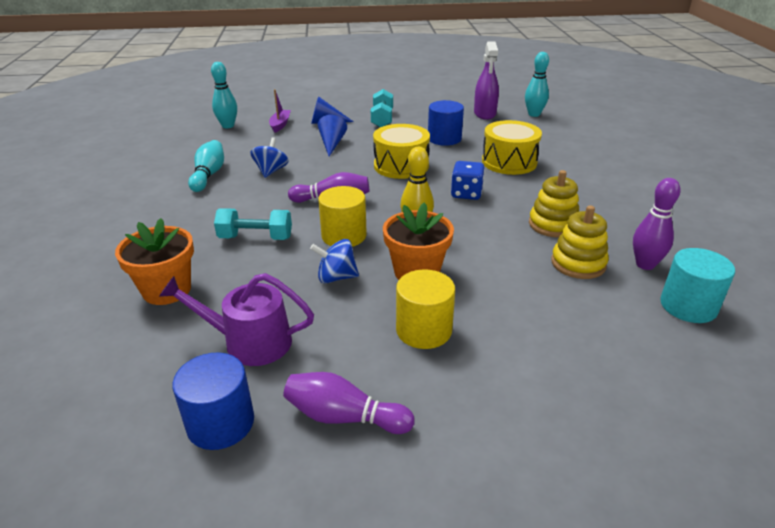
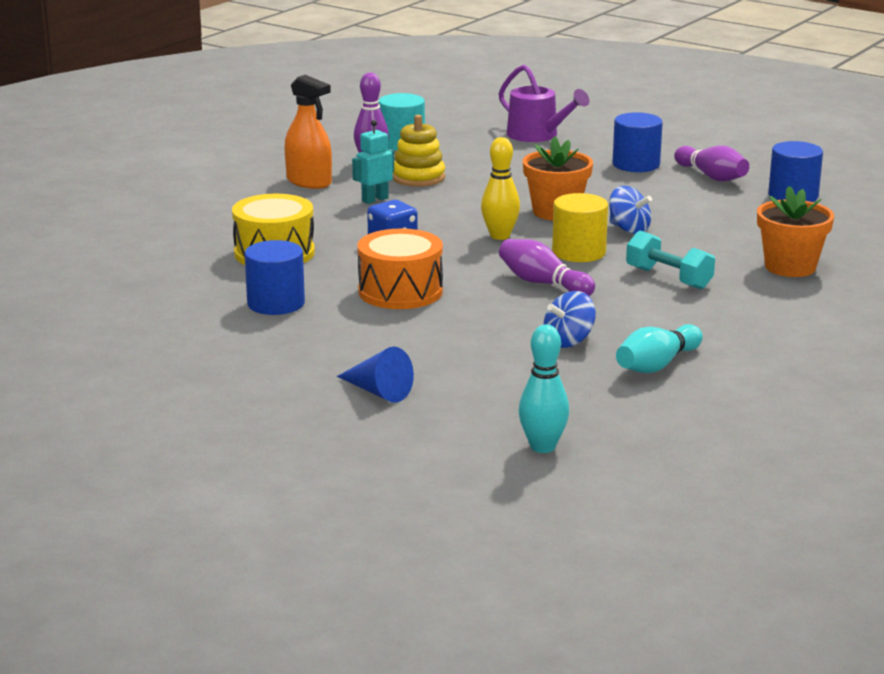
camera: 140 degrees left, 10 degrees down
(249, 342) = (742, 219): purple watering can -> purple watering can (537, 135)
(280, 124) = (455, 415): purple boat -> none
(332, 144) = (432, 351): blue cone -> none
(382, 119) = (287, 364): turquoise dumbbell -> none
(401, 166) = (400, 291): yellow drum -> orange drum
(424, 330) = (605, 187): yellow cylinder -> none
(448, 396) = (636, 164): none -> blue cylinder
(485, 114) = (134, 317): purple spray bottle -> none
(534, 114) = (79, 291): turquoise bowling pin -> none
(553, 224) = (375, 199): yellow stacking toy -> turquoise robot
(627, 221) = (309, 182): none -> orange spray bottle

